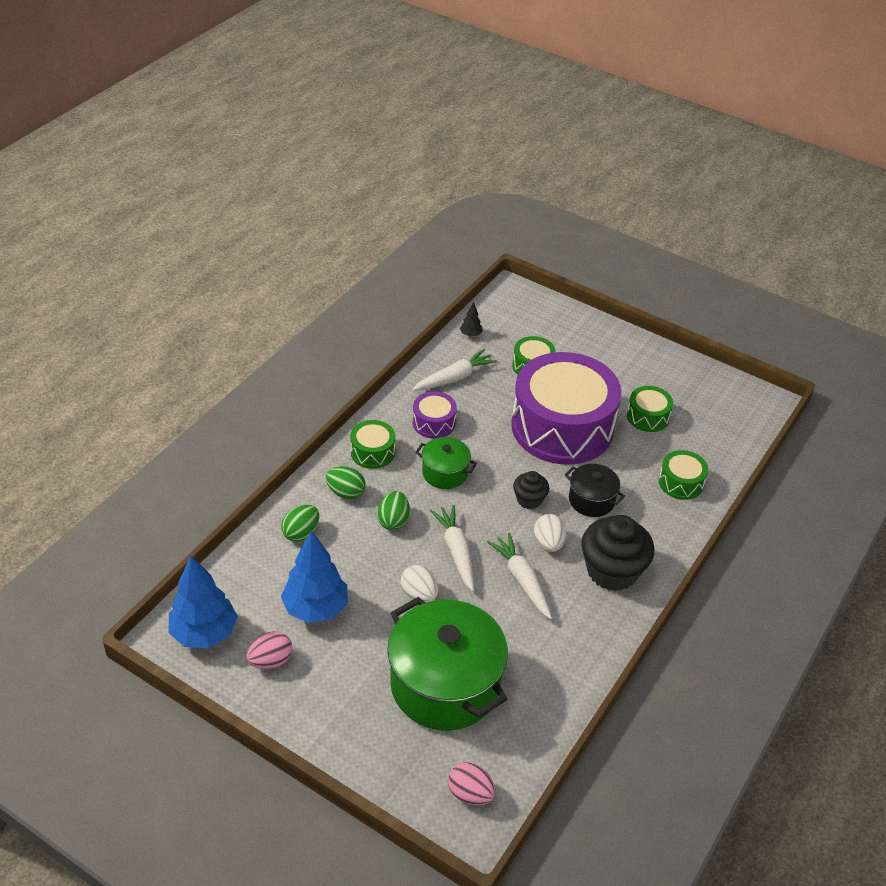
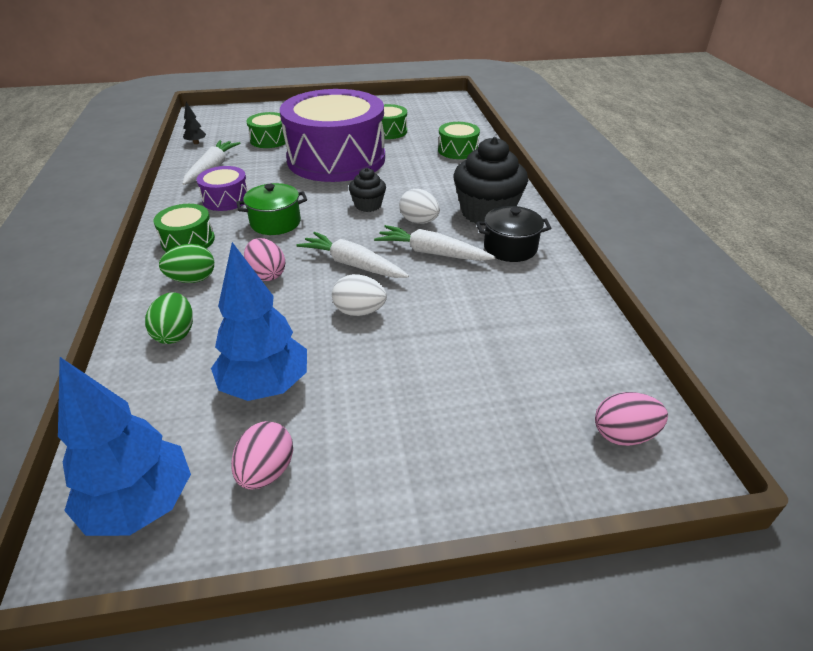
camera: 40 degrees left, 5 degrees down
(393, 521) = (267, 274): green egg -> pink egg
(445, 685) = (475, 363): green pot -> none
(591, 500) = (414, 184): black pot -> black pot (510, 248)

